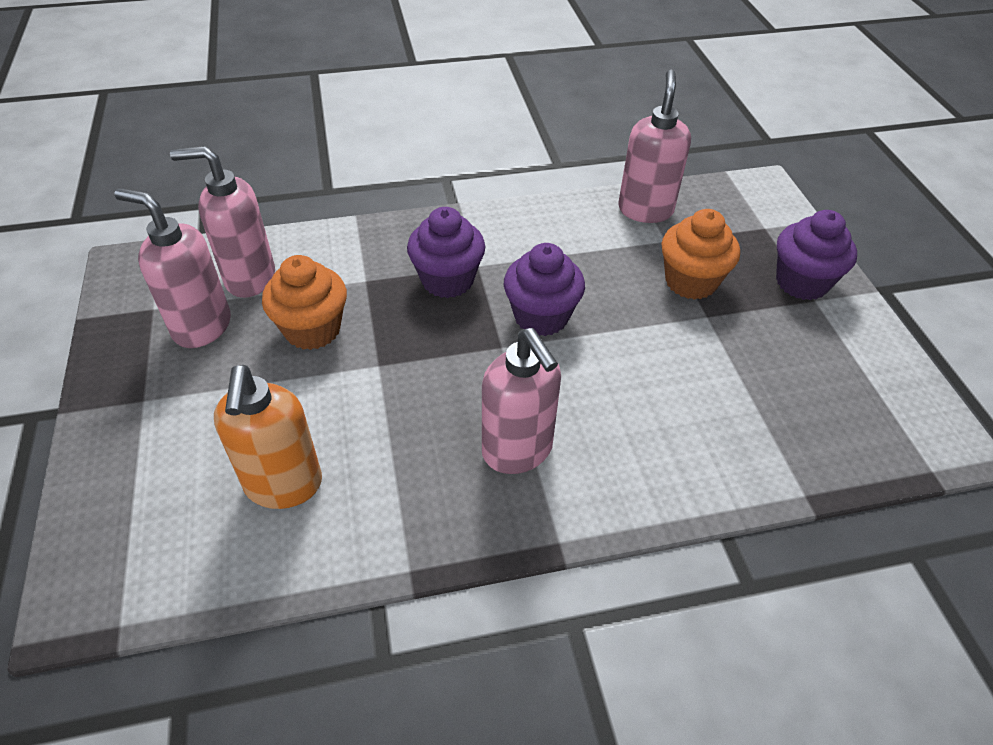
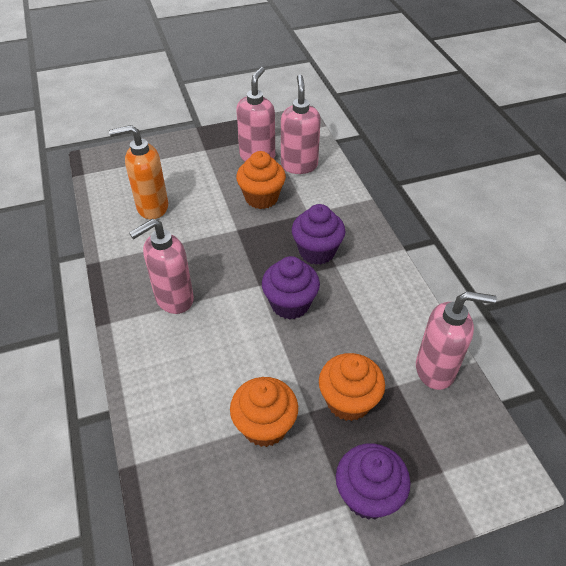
camera: 85 degrees right, 0 degrees up
(732, 357) = (265, 426): none -> orange cupcake

